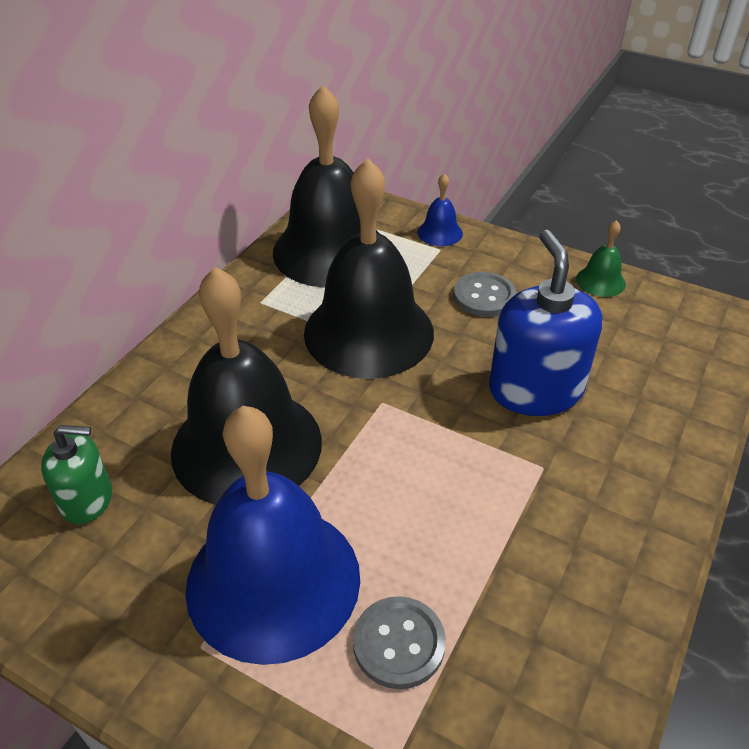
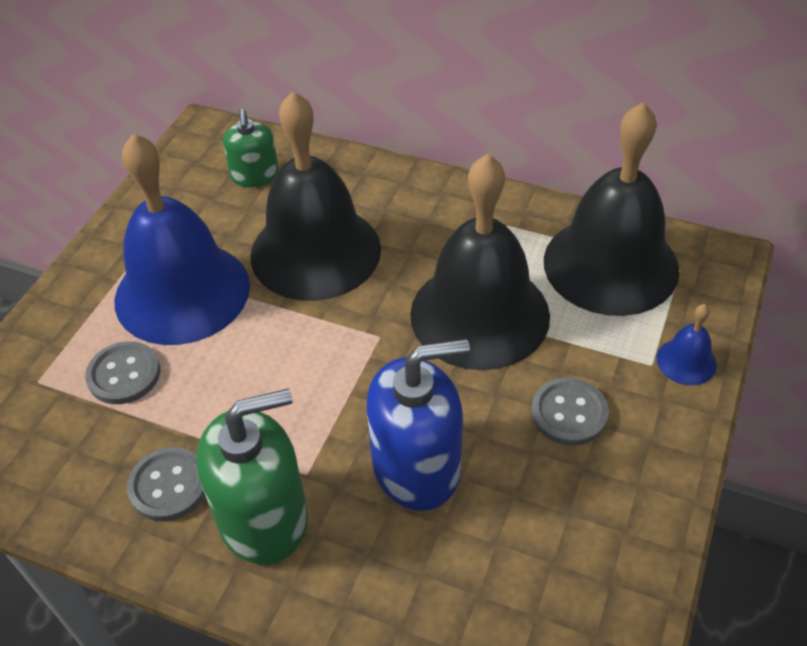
camera: 85 degrees right, 5 degrees up
(560, 587) = (168, 485): none -> grey button
(594, 503) = (263, 518): none -> green soap dispenser
(600, 281) = (640, 544): green bell -> none

